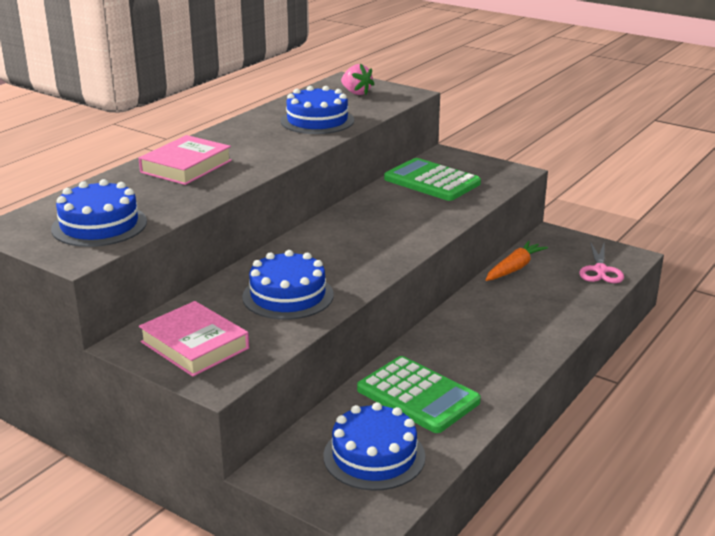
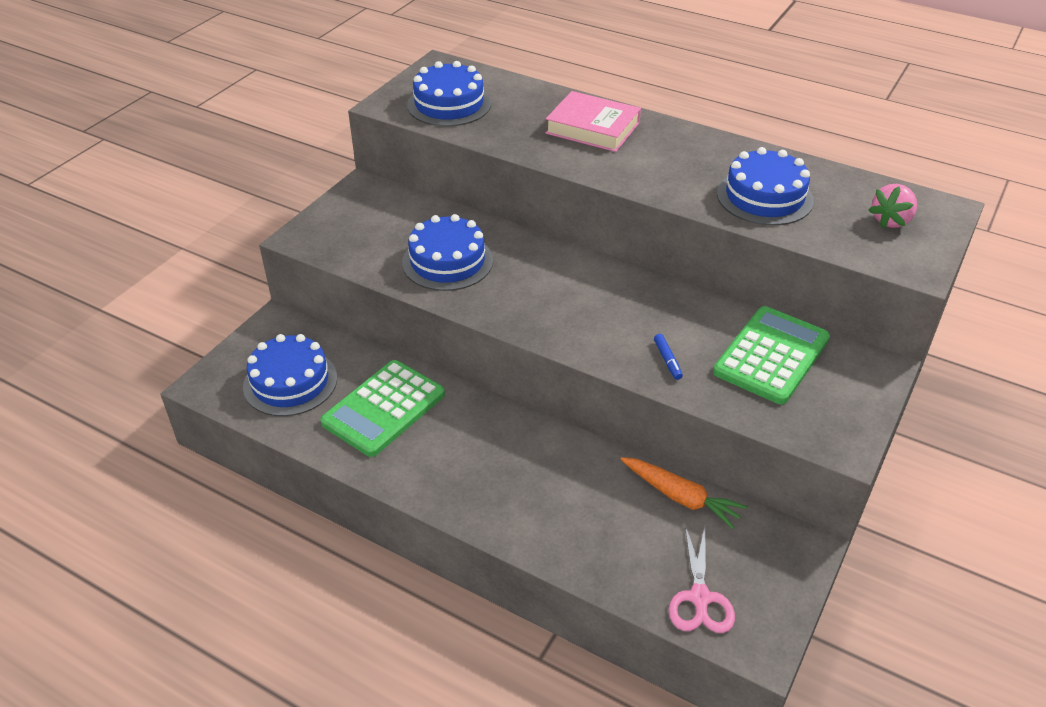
camera: 85 degrees right, 15 degrees up
(194, 345) = (358, 219): pink book -> none
(435, 213) = (667, 360): none -> blue marker
(600, 270) = (699, 598): pink scissors -> pink scissors turned 90 degrees counterclockwise

